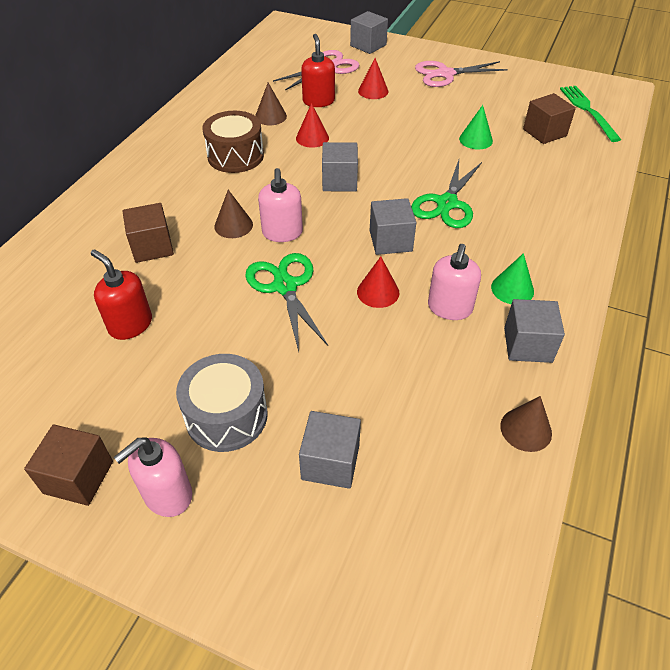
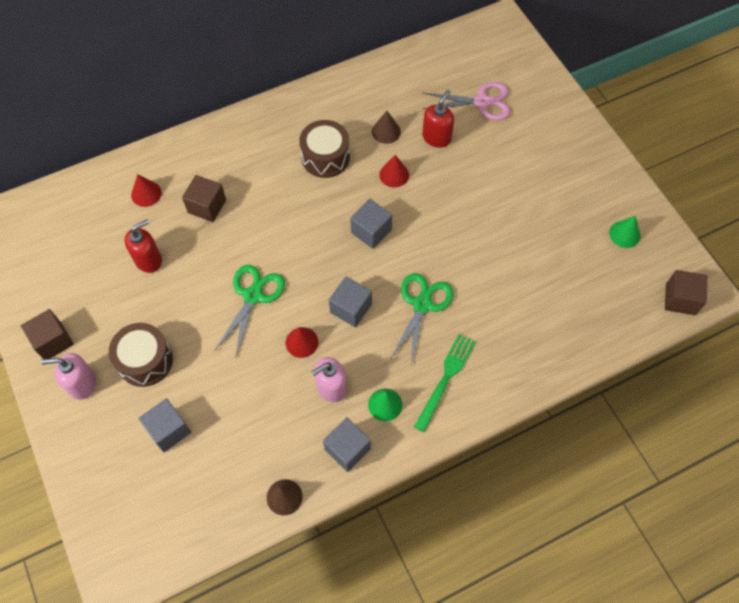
camera: 40 degrees right, 15 degrees up
(130, 325) = (148, 260): red soap dispenser -> red soap dispenser turned 60 degrees clockwise
(226, 416) = (145, 360): grey drum -> brown drum
(233, 225) = (268, 222): brown cone -> none
(282, 233) = (291, 251): pink soap dispenser -> none
(368, 45) = (543, 94): grey cube -> none
(373, 91) = (490, 153): red cone -> red cone (146, 193)
(445, 74) = (570, 172): pink scissors -> none
(447, 203) = (422, 304): green scissors -> green scissors turned 135 degrees clockwise
(476, 139) = (512, 260): green cone -> green cone (624, 234)
(544, 132) = (575, 290): brown cube -> brown cube (680, 299)
(588, 111) = (642, 293): green fork -> green fork (446, 378)

